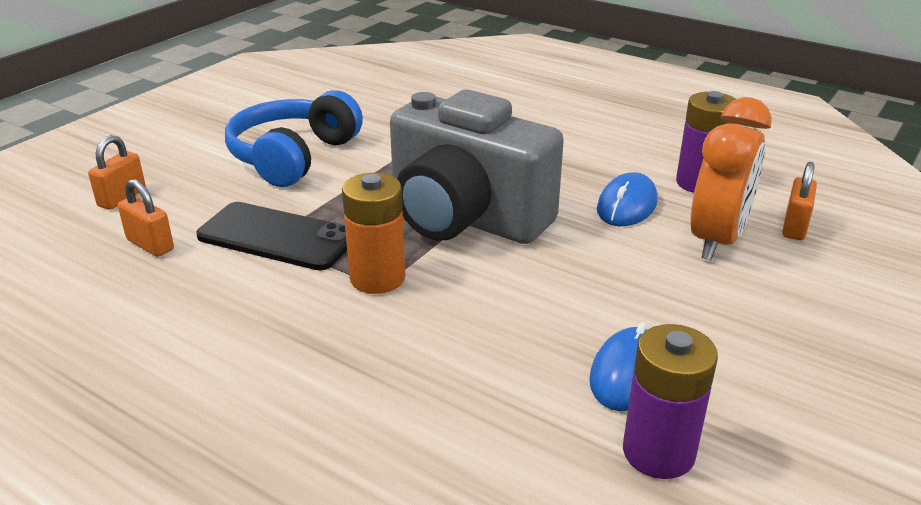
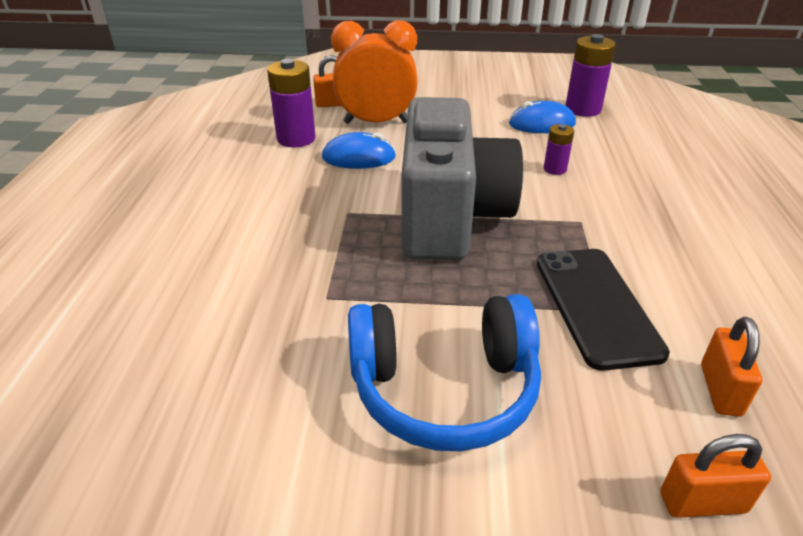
camera: 120 degrees left, 5 degrees up
(377, 278) = (574, 226): orange battery -> none
(493, 321) = (555, 169): none -> purple battery

